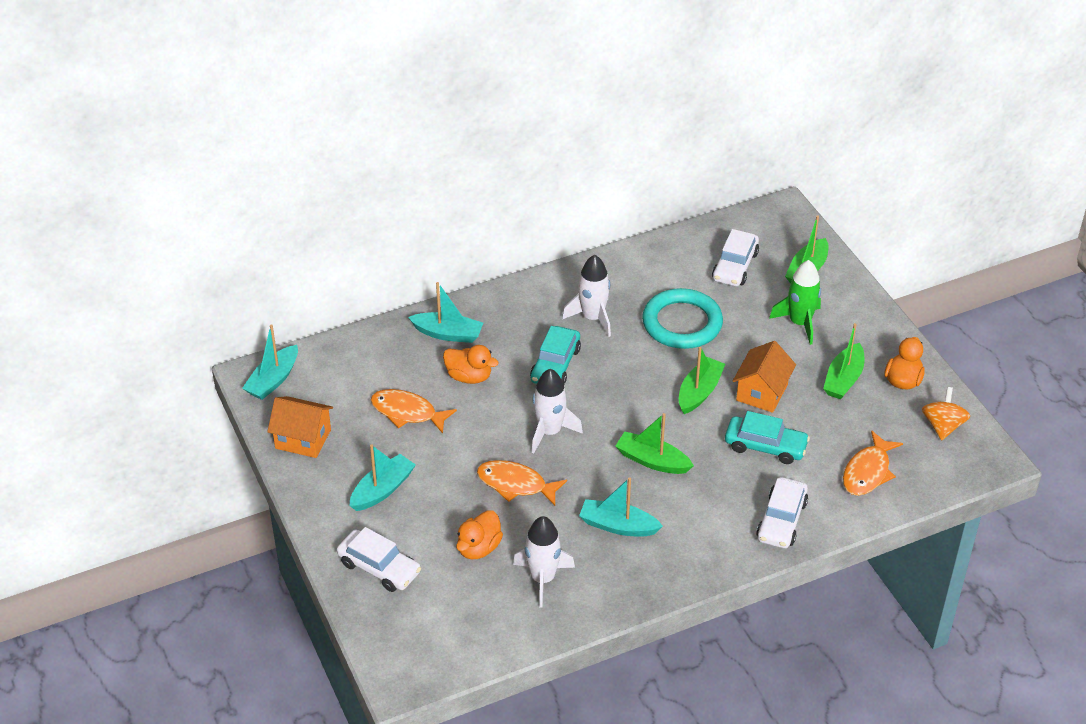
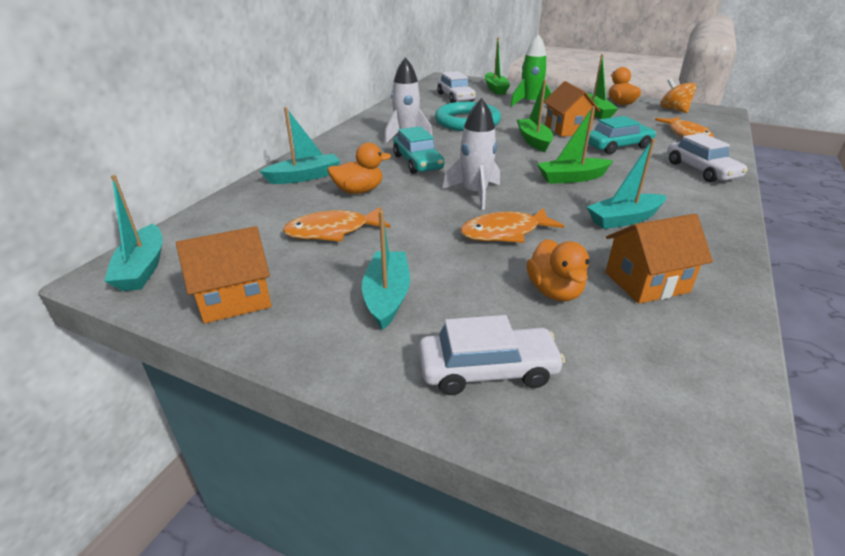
camera: 40 degrees left, 10 degrees down
(542, 578) = (646, 282): white rocket -> orange house

